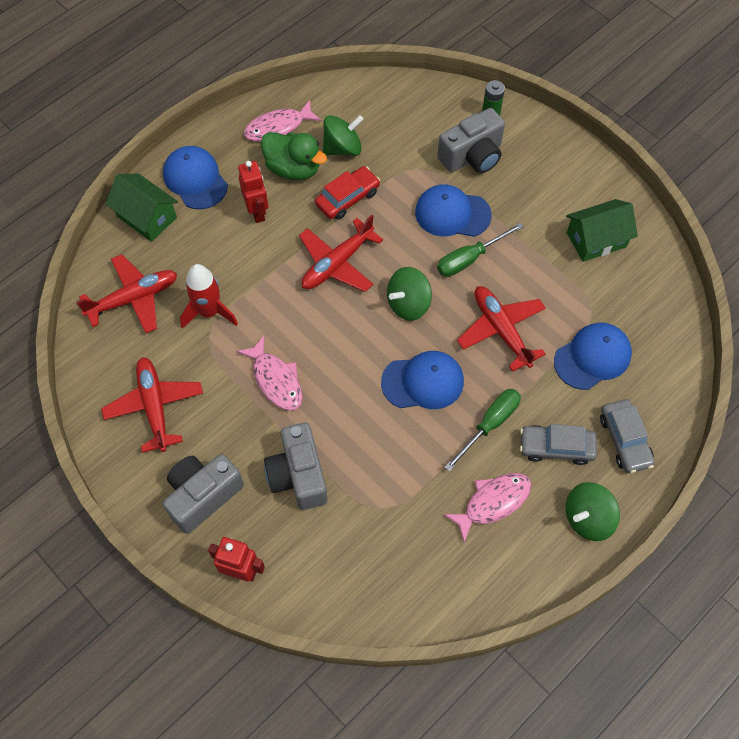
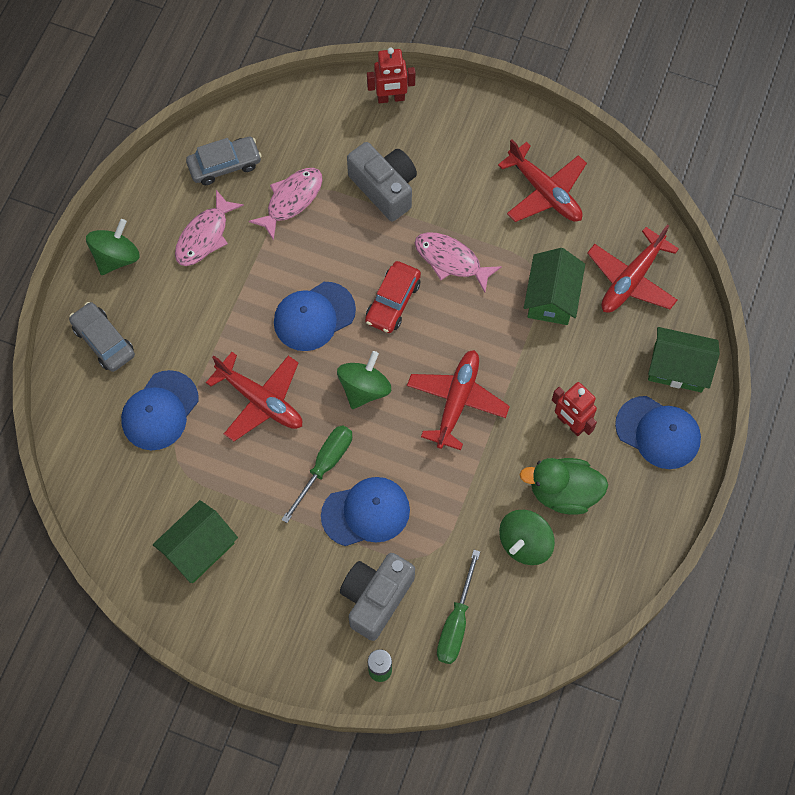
camera: 155 degrees right, 5 degrees up
(203, 496) = (456, 139): grey camera -> none
(209, 312) = (551, 297): red rocket -> green house
(278, 127) = (610, 538): pink fish -> pink fish (291, 200)
(347, 198) = (486, 481): red car -> red car (393, 301)
(490, 425) = (234, 302): green screwdriver -> green screwdriver (456, 622)
(556, 447) = (165, 307): grey car -> grey car (224, 165)

